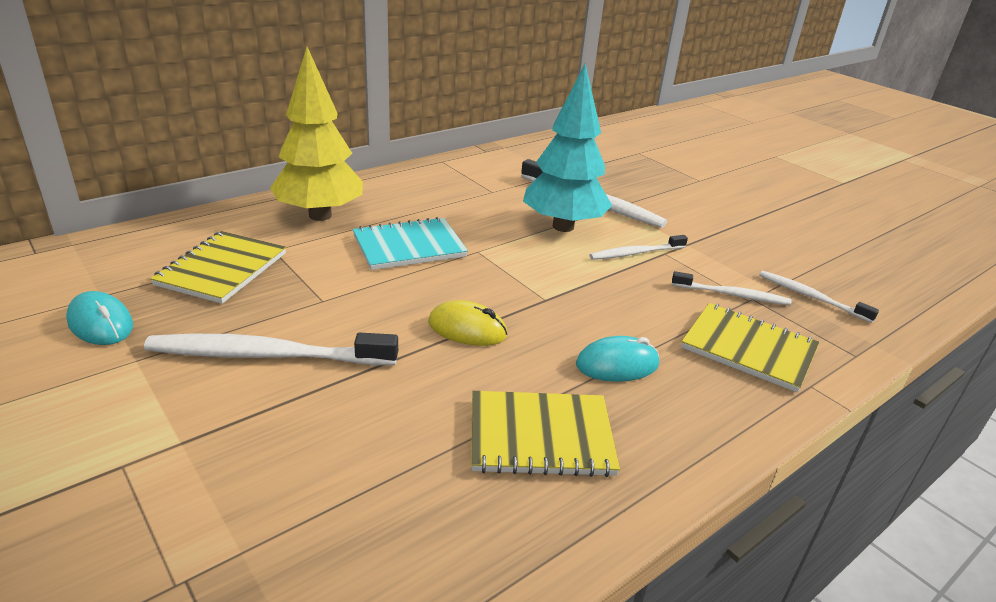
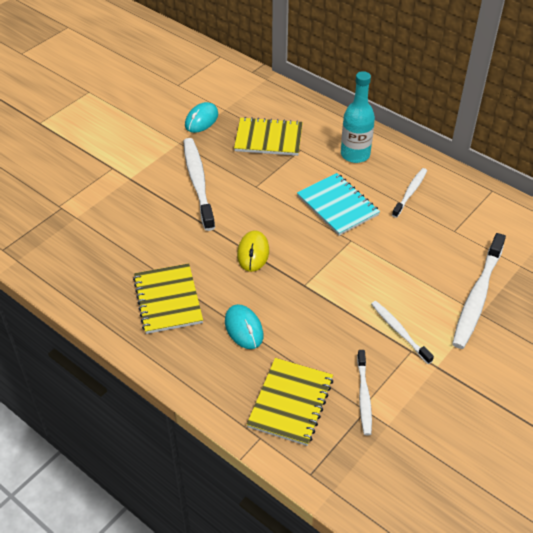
camera: 80 degrees right, 15 degrees up
(320, 215) = (355, 154): yellow tree -> turquoise bottle
(563, 226) = (418, 282): turquoise tree -> none
(811, 297) = (388, 454): white toothbrush -> white toothbrush (410, 192)

